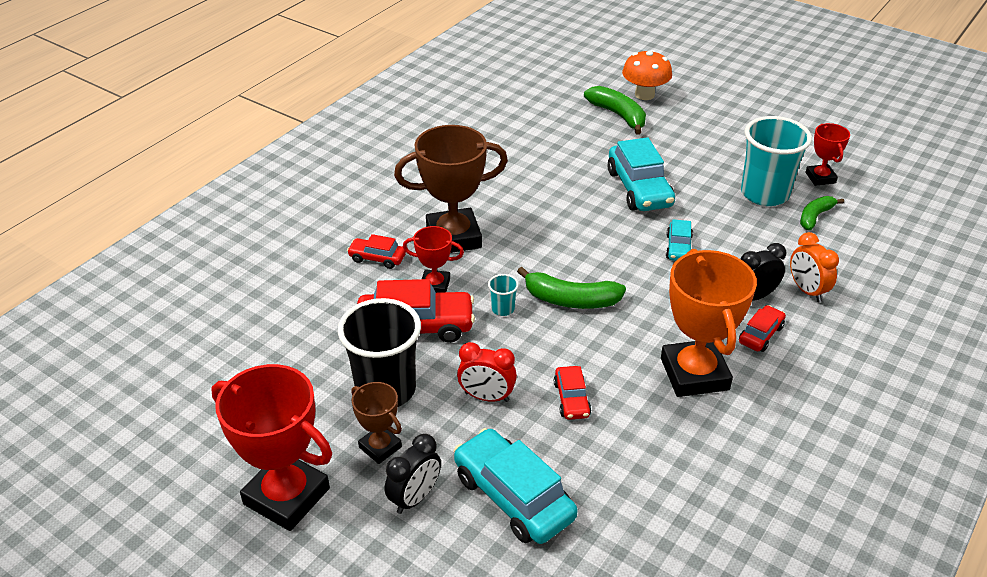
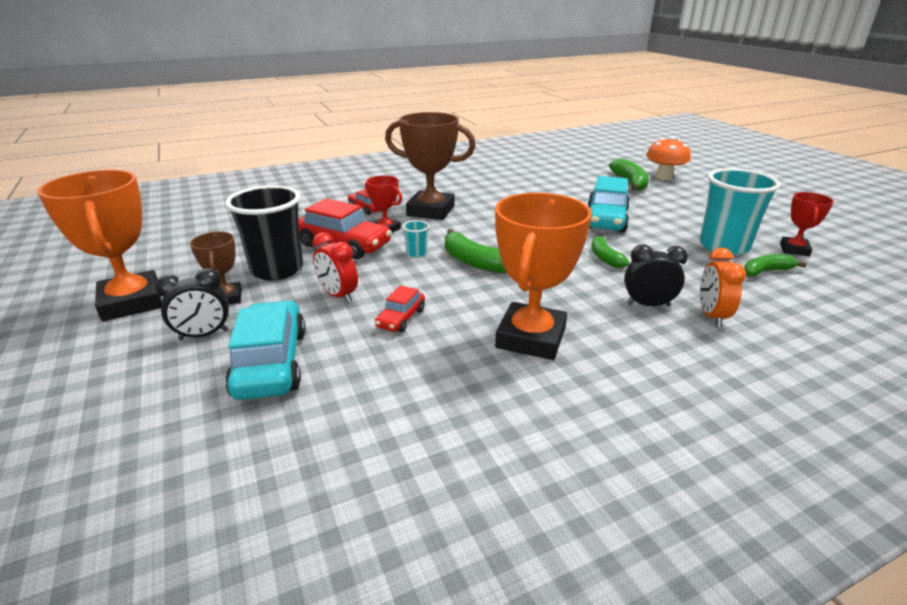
camera: 30 degrees right, 10 degrees down
(286, 496) = (132, 302): red trophy -> orange trophy
(678, 248) = (605, 257): turquoise car -> green banana
(760, 334) = (629, 332): red car -> none

